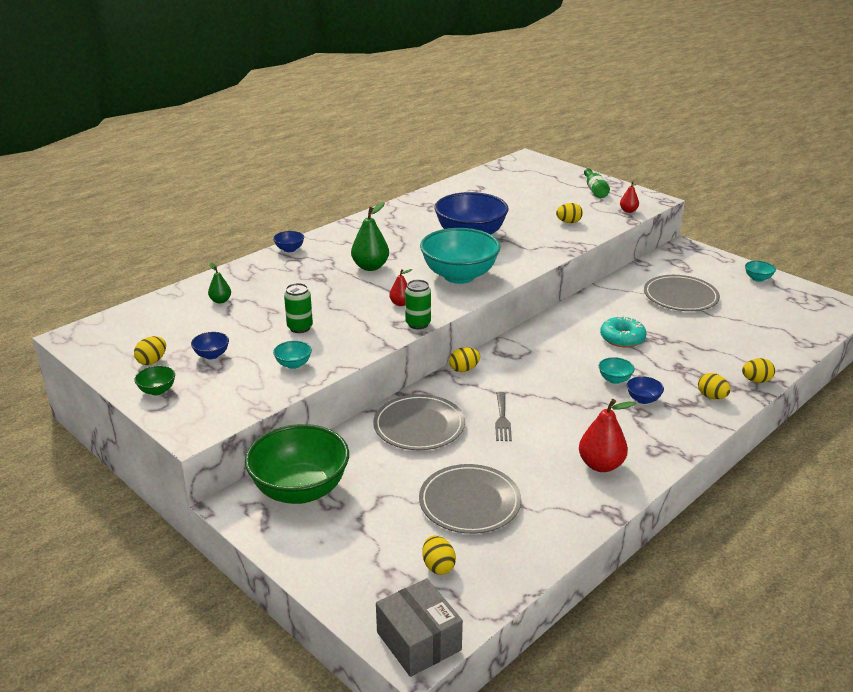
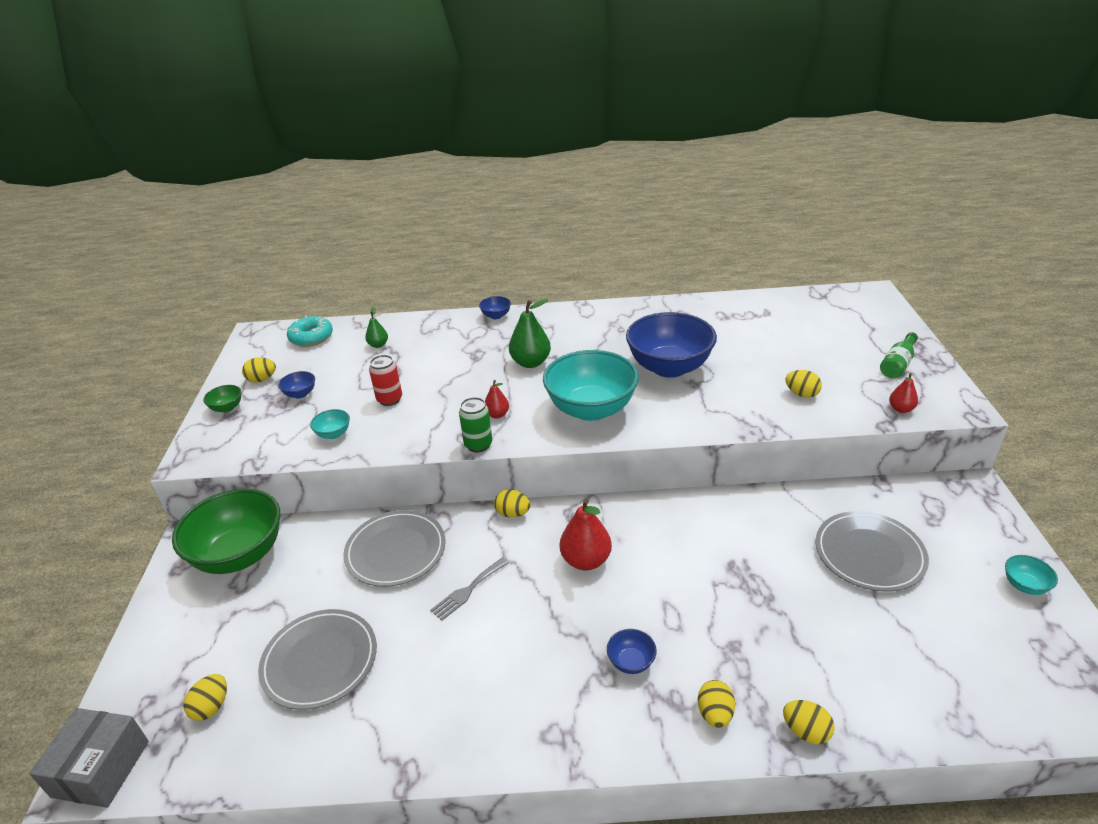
camera: 45 degrees right, 5 degrees up
(300, 328) = (389, 399): green can -> red can
(601, 465) = (476, 710): red pear -> red pear (586, 560)
(614, 379) = (636, 616): turquoise bowl -> none
(622, 338) = (718, 569): turquoise donut -> turquoise donut (311, 337)

